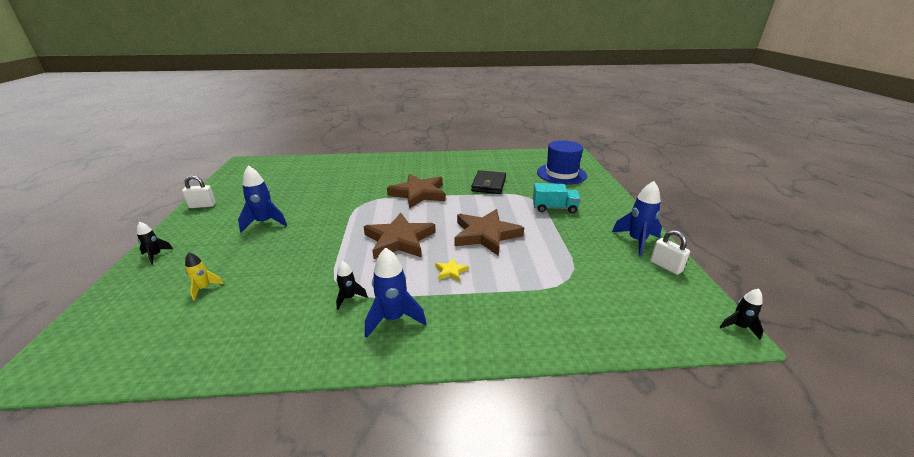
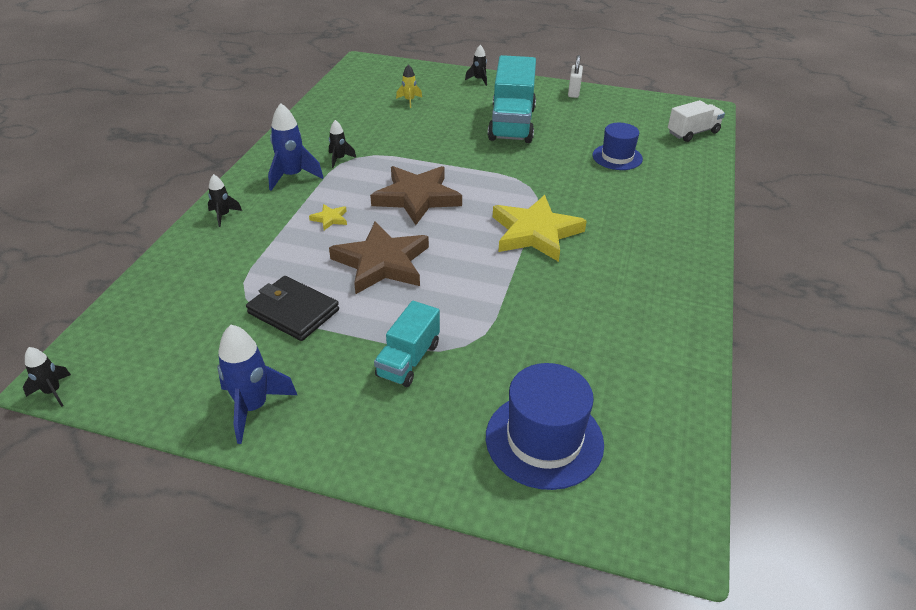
camera: 110 degrees right, 10 degrees up
(265, 222) = (512, 124): blue rocket -> turquoise truck
(279, 164) = (693, 133): none -> white truck
(316, 181) = (617, 157): none -> blue hat
(418, 194) = (535, 233): brown star -> yellow star
(486, 338) = (223, 215): none -> black rocket
(489, 184) = (536, 313): black wallet -> black wallet (293, 311)
(665, 266) = (182, 401): white padlock -> none

